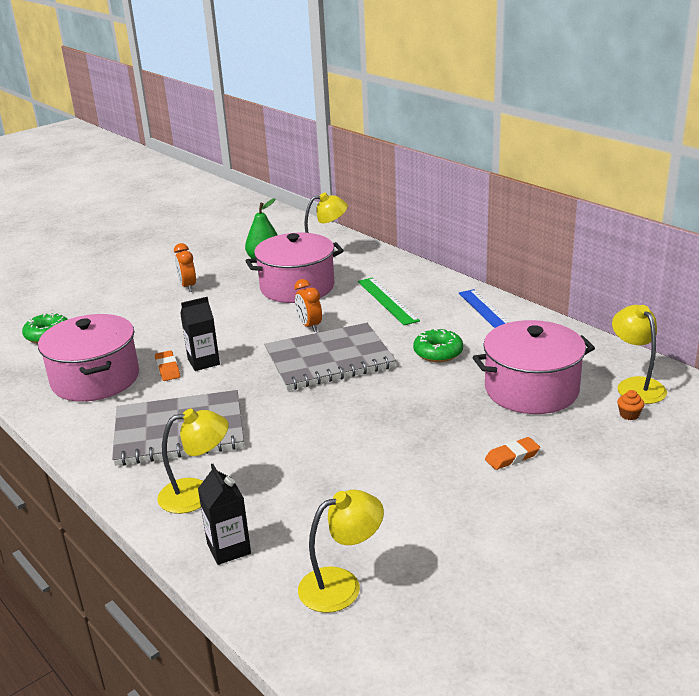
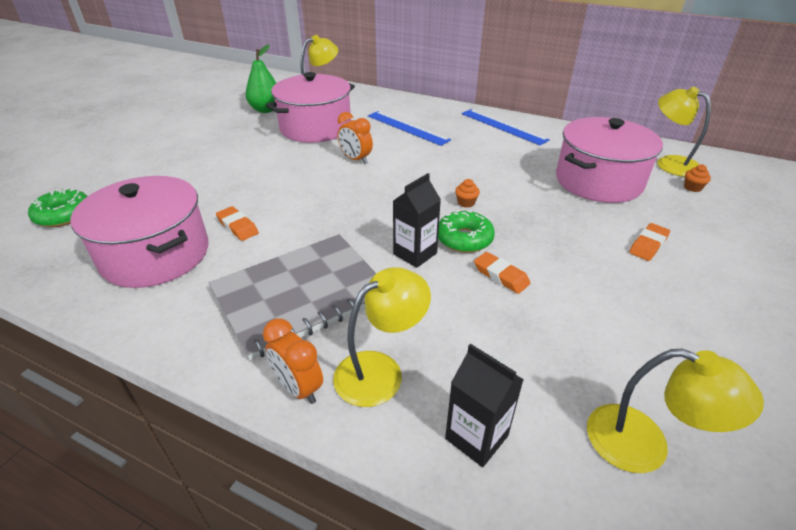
camera: 25 degrees left, 10 degrees up
(188, 286) = (204, 142): orange clock -> orange clock (298, 388)
(203, 362) = (273, 212): black carton -> black carton (415, 254)
(329, 359) = (400, 187): grey notebook -> none
(342, 585) = (644, 445): yellow lamp -> yellow lamp turned 75 degrees clockwise
(348, 452) = (501, 276): none -> orange eraser
(376, 385) = (466, 203): none -> orange cupcake
(387, 300) = (407, 128): green ruler -> blue ruler
(438, 352) = (491, 163): green donut -> green donut (464, 239)

